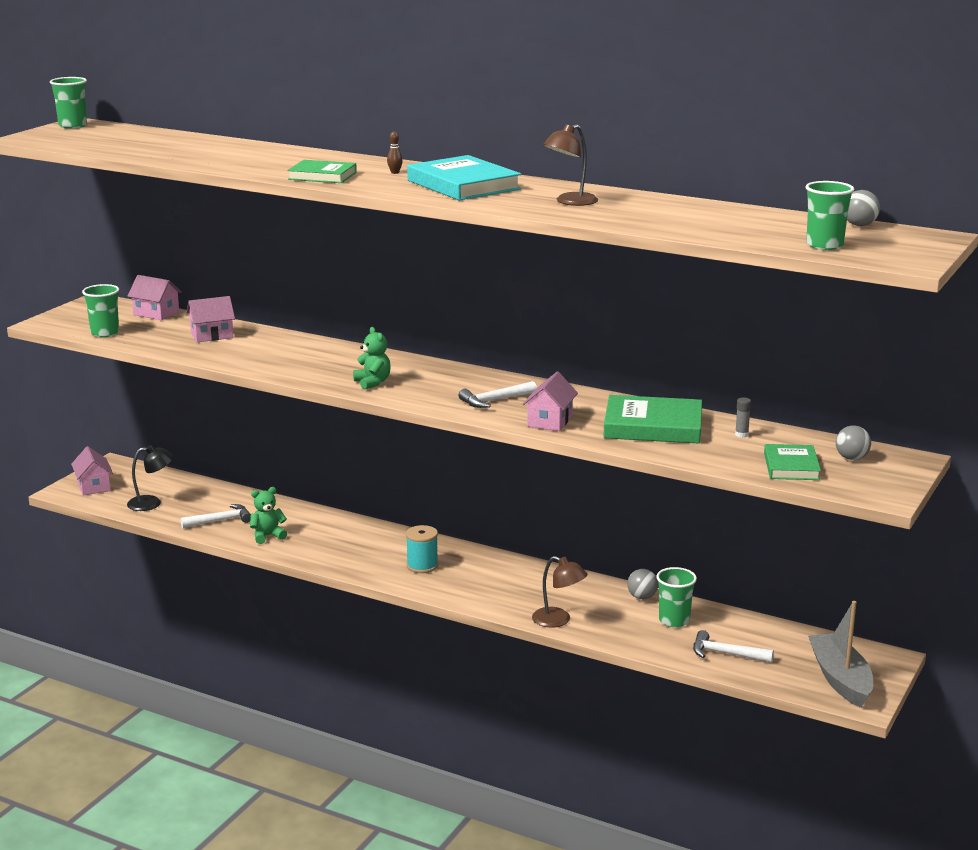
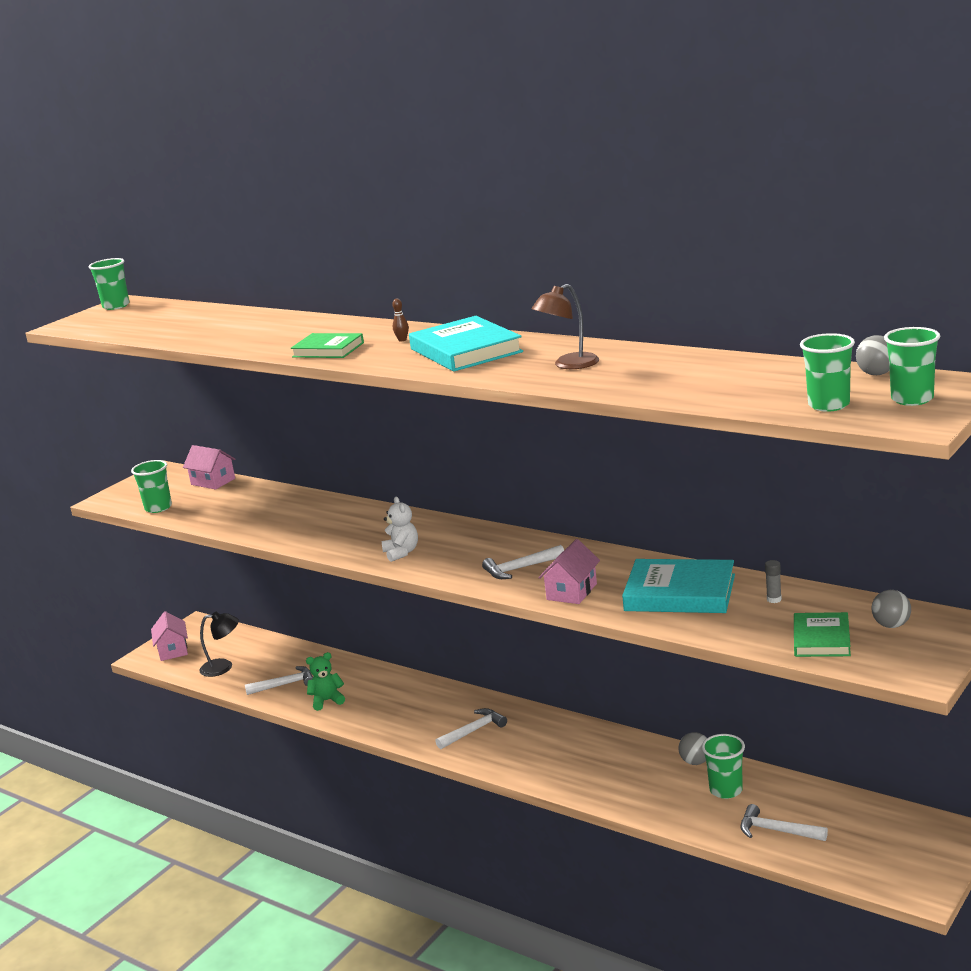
camera: 10 degrees right, 0 degrees up
(212, 335) = (259, 504): pink house -> none
(372, 382) = (401, 553): green teddy bear -> white teddy bear
(422, 566) = (474, 731): turquoise spool -> white hammer
(558, 620) = (603, 793): brown lamp -> none
(653, 426) = (680, 593): green book -> turquoise book
(840, 679) = (899, 861): grey boat -> none
(897, 245) = (912, 399): none -> green cup

